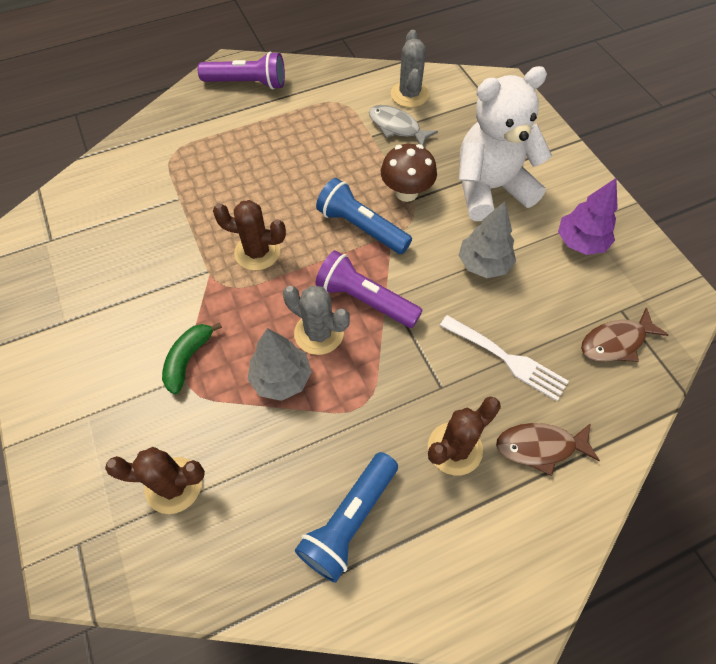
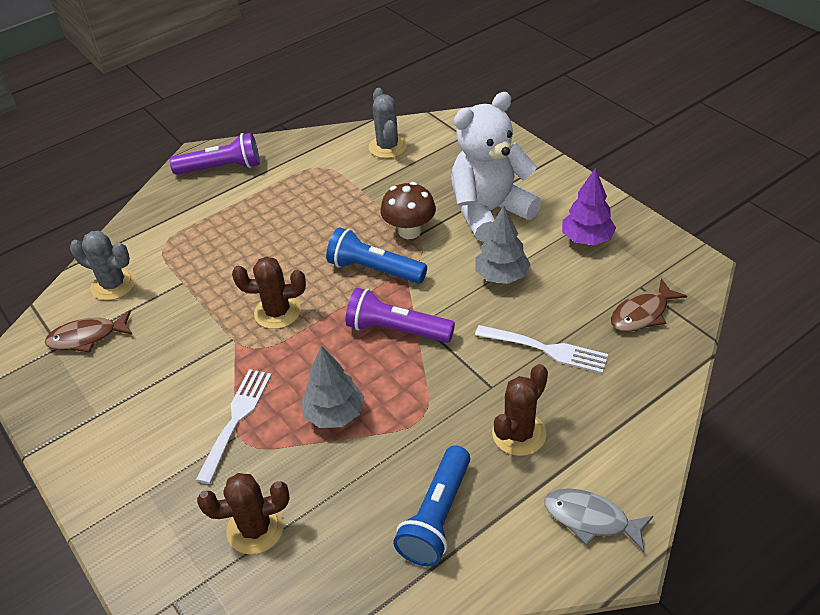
camera: 10 degrees left, 15 degrees down
(188, 359) = (236, 419): green banana -> white fork
(319, 333) = (360, 368): grey cactus -> grey cactus (113, 285)
(396, 127) = (383, 177): grey fish -> grey fish (591, 519)
(540, 447) = (597, 414): brown fish -> brown fish (87, 337)

